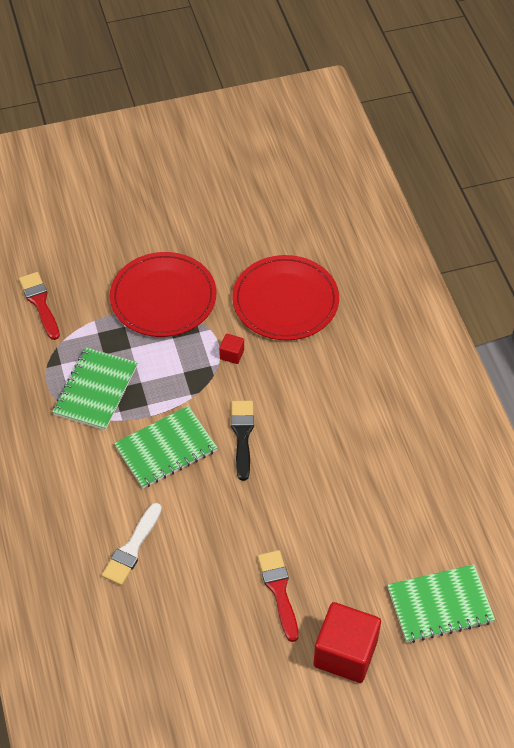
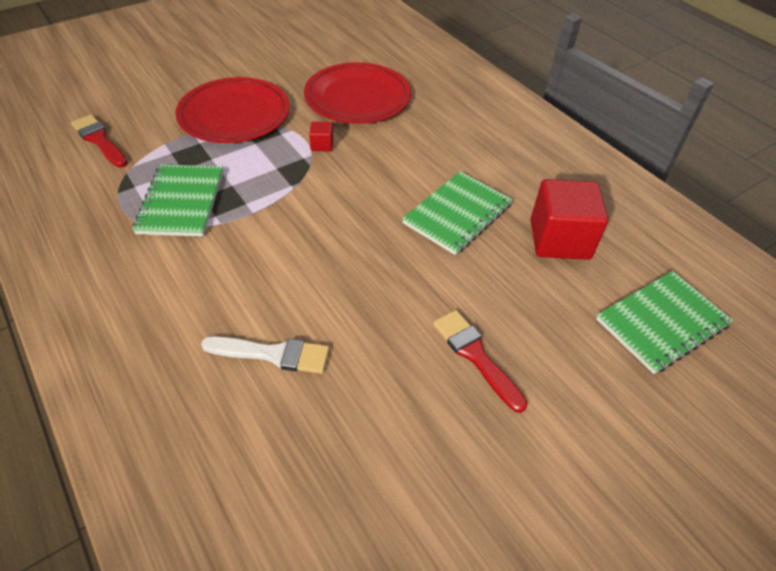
camera: 20 degrees left, 5 degrees down
(132, 548) = (273, 354): white brush -> white brush turned 90 degrees counterclockwise
(166, 449) = (281, 239): green notebook -> green notebook (457, 214)
(242, 435) = (362, 209): black brush -> none
(345, 653) = (592, 407): red cube -> red cube (559, 239)

